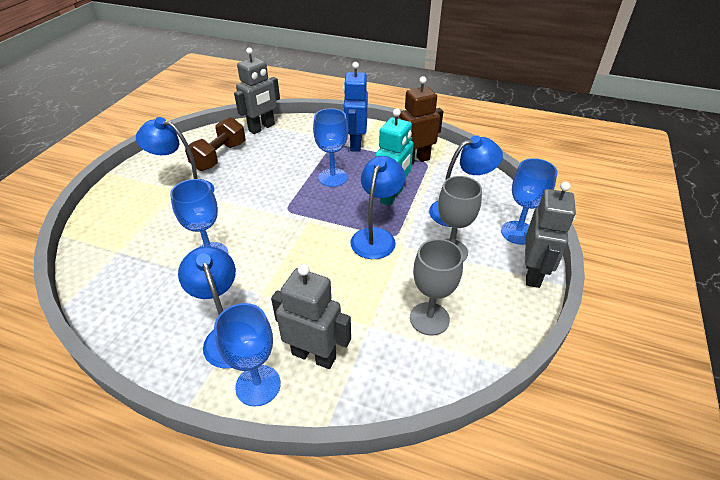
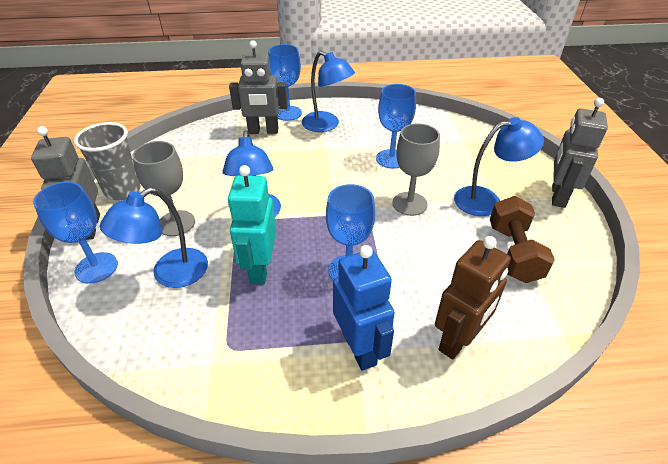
camera: 155 degrees right, 0 degrees up
(262, 128) = (528, 328): grey robot -> grey robot (557, 196)
(415, 160) = (249, 346): brown robot -> brown robot (458, 340)
(429, 318) = (188, 168): grey goblet -> grey goblet (409, 204)
(506, 310) = (123, 190): none -> grey cup

